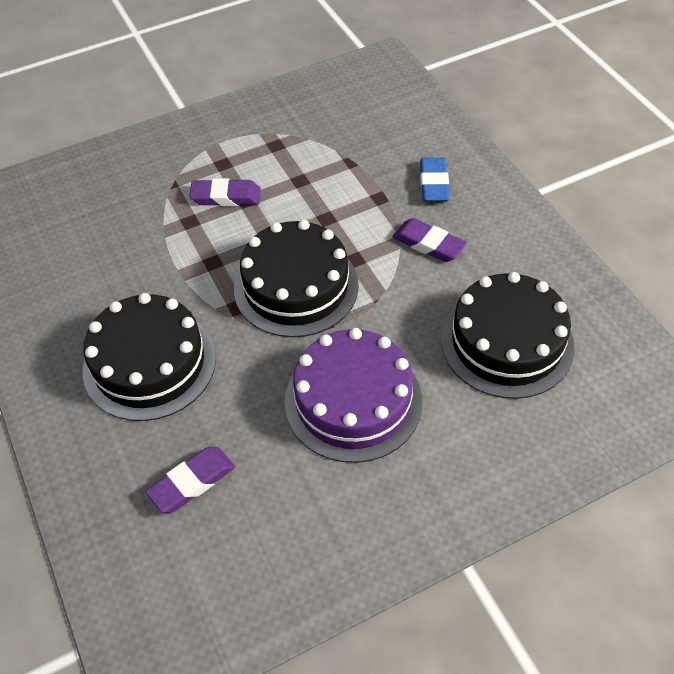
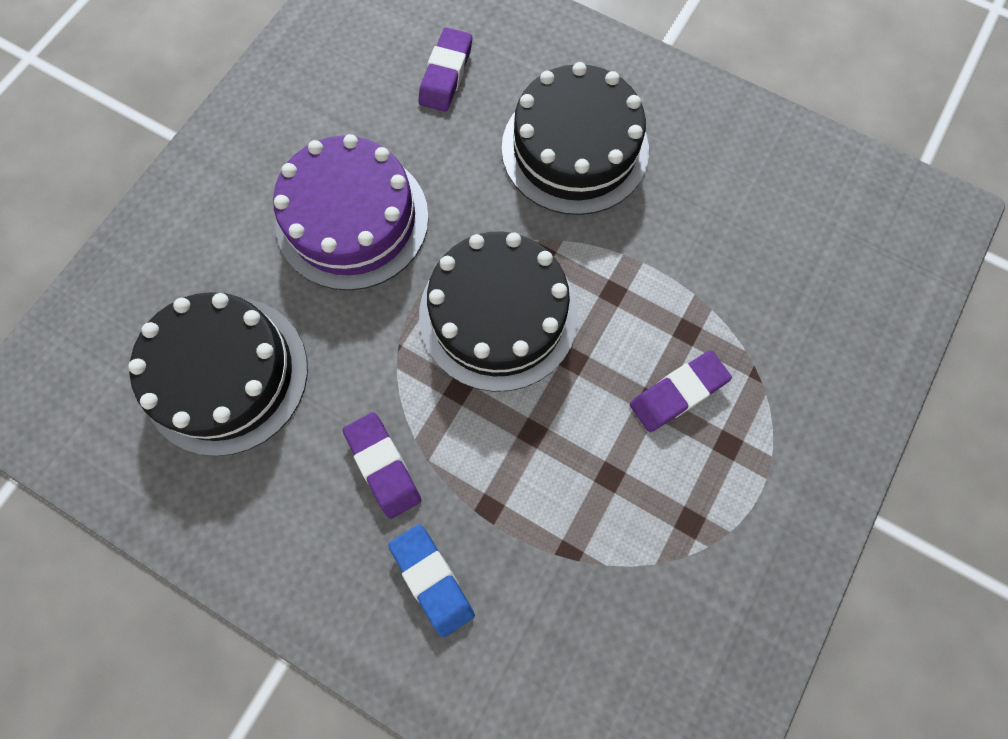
camera: 145 degrees right, 20 degrees up
(428, 244) = (383, 466): purple eraser -> purple eraser turned 60 degrees clockwise

